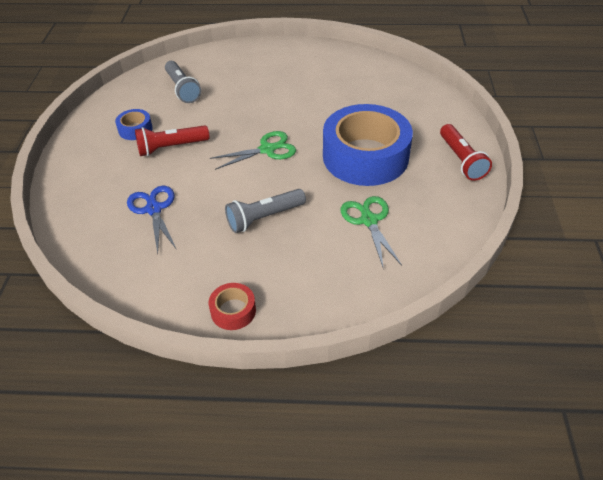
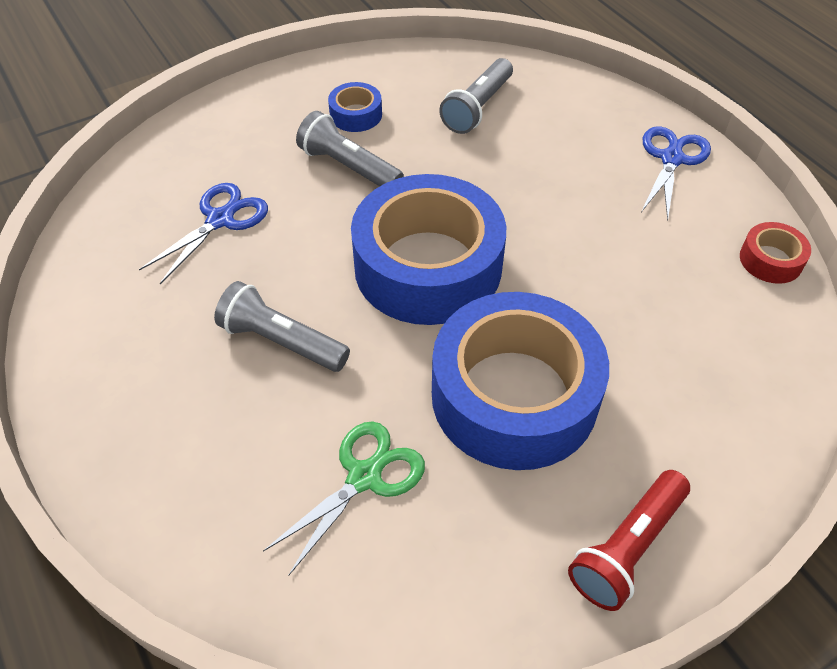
camera: 55 degrees right, 5 degrees up
(171, 147) = (349, 167): red flashlight -> grey flashlight
(233, 311) = (86, 404): red tape -> red tape (770, 260)
(267, 149) = (428, 266): green scissors -> blue tape
(282, 53) = (671, 159): none -> blue scissors

